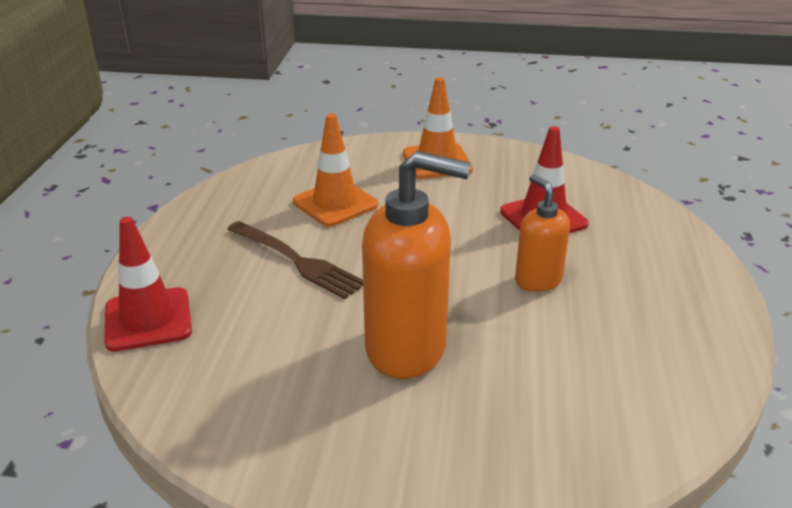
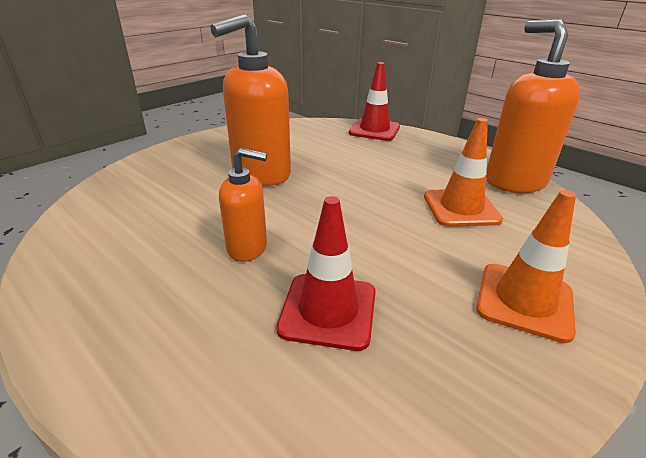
camera: 125 degrees right, 0 degrees up
(242, 189) = (514, 181): none -> orange soap dispenser
(297, 261) = (388, 172): brown fork -> none

